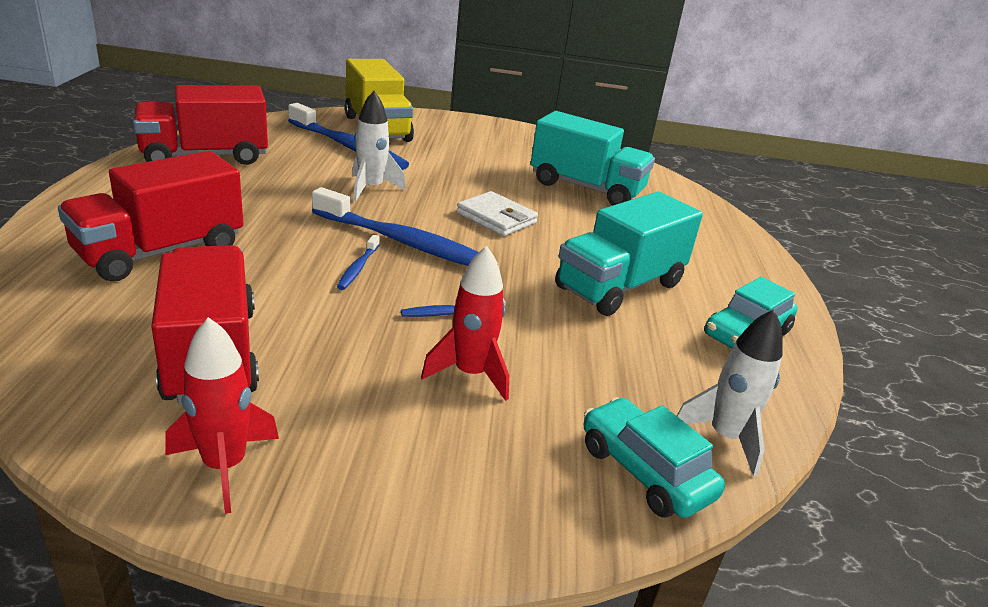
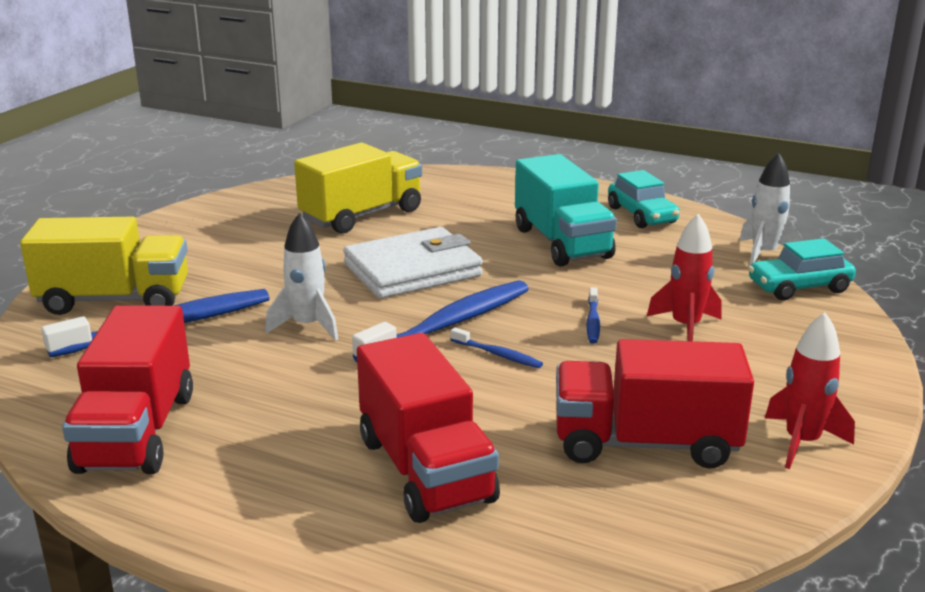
camera: 65 degrees left, 5 degrees down
(496, 218) = (412, 270): white wallet -> white wallet, size x1.62
(586, 188) = (362, 215): turquoise truck -> yellow truck

